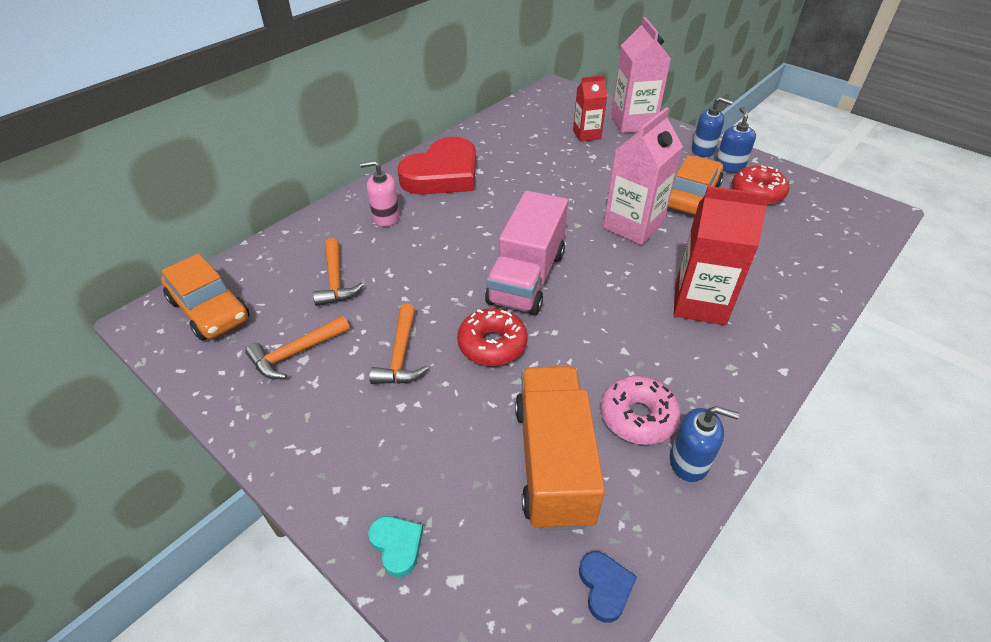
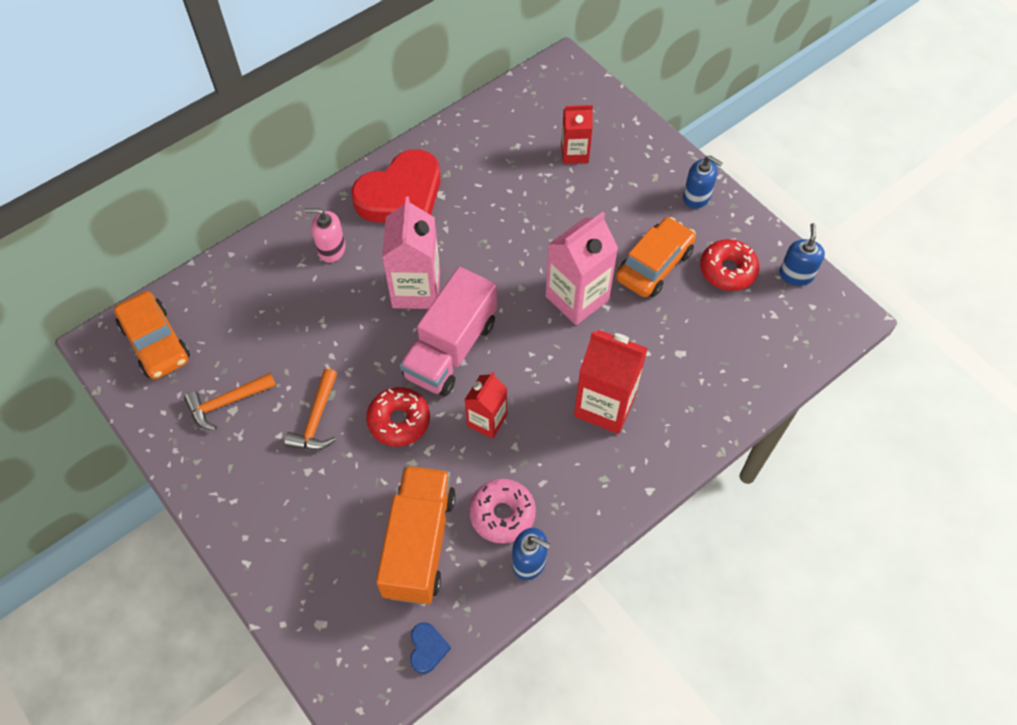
camera: 10 degrees right, 15 degrees up
(336, 280) = (271, 325): orange hammer -> none
(397, 545) = (283, 591): turquoise heart -> none
(586, 332) = (487, 420): none -> red carton
(633, 123) = (634, 140): pink carton -> pink carton (416, 289)
(729, 166) = (715, 227): blue soap dispenser -> blue soap dispenser (796, 275)

